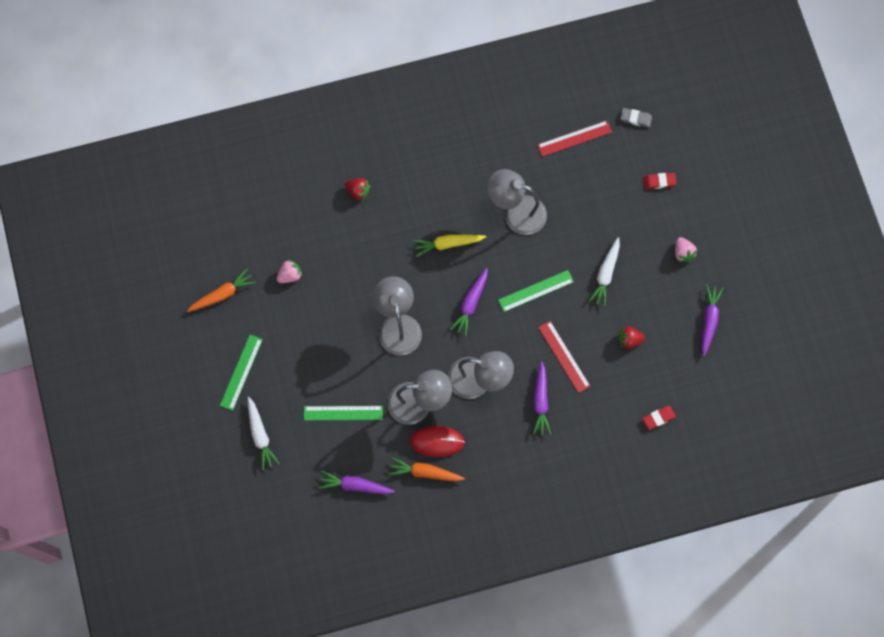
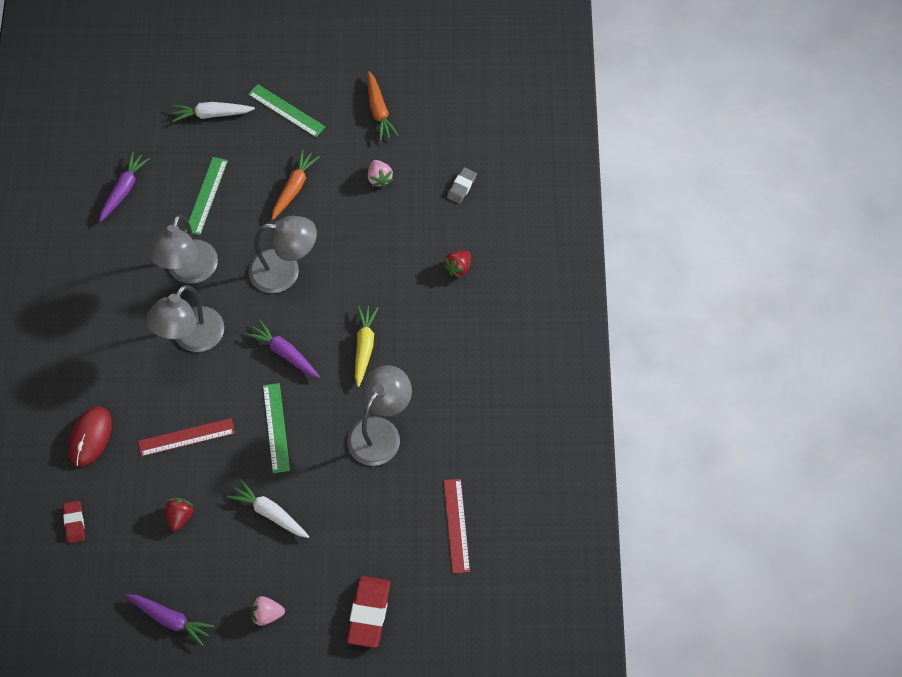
camera: 105 degrees right, 10 degrees down
(425, 472) = (111, 259): orange carrot -> orange carrot (294, 188)
(437, 441) = (139, 279): red mouse -> red mouse (90, 437)
(540, 401) = (144, 398): purple carrot -> none
(635, 118) = (462, 609): grey eraser -> grey eraser (461, 187)
(659, 182) = (368, 613): red eraser -> red eraser, size x1.77

